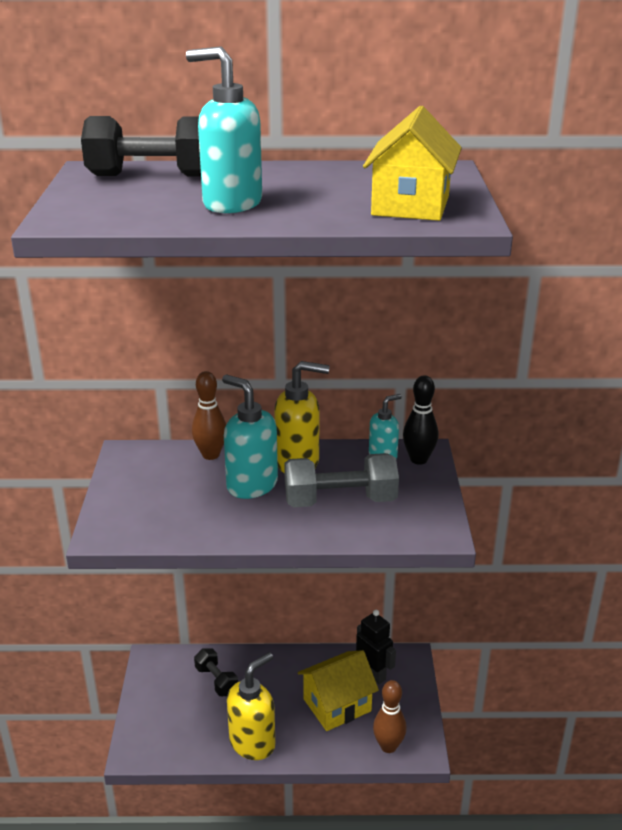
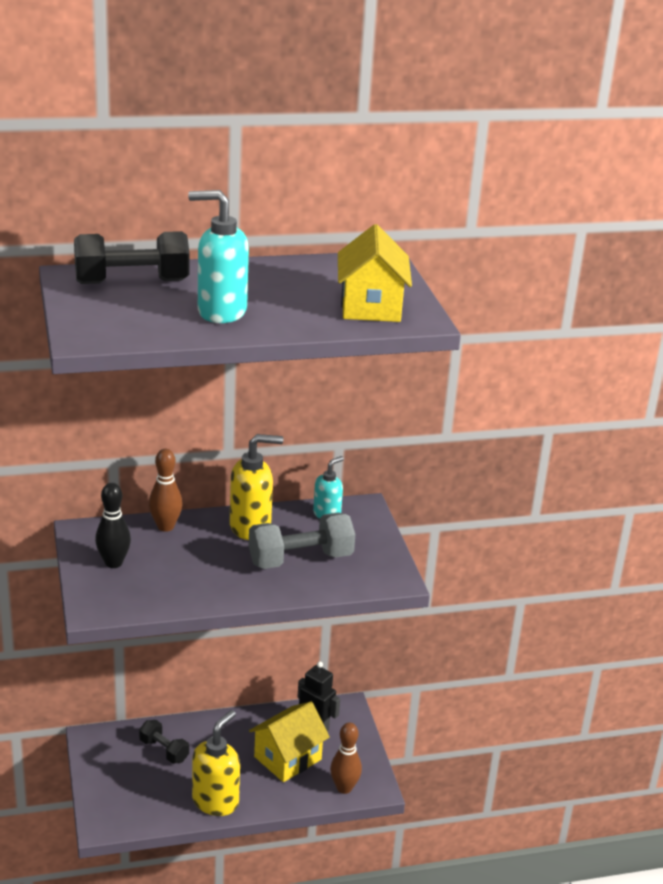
camera: 15 degrees left, 0 degrees up
(251, 485) = (214, 552): turquoise soap dispenser -> none
(418, 459) = (360, 515): black bowling pin -> black bowling pin (113, 563)

